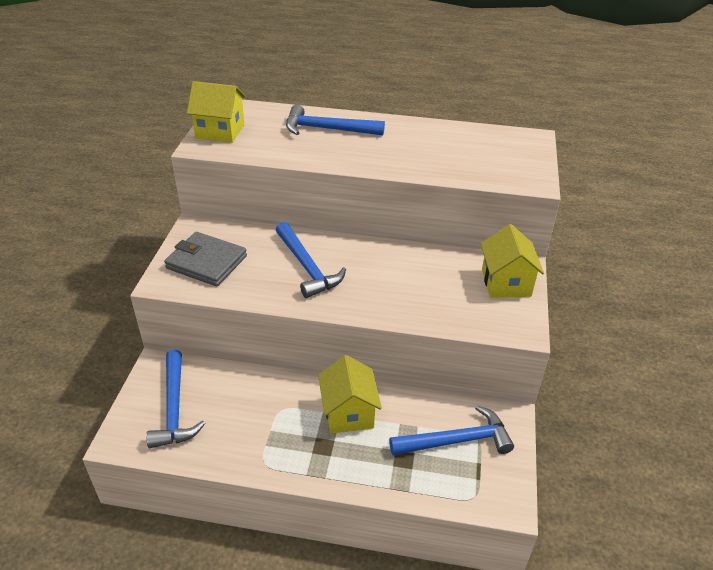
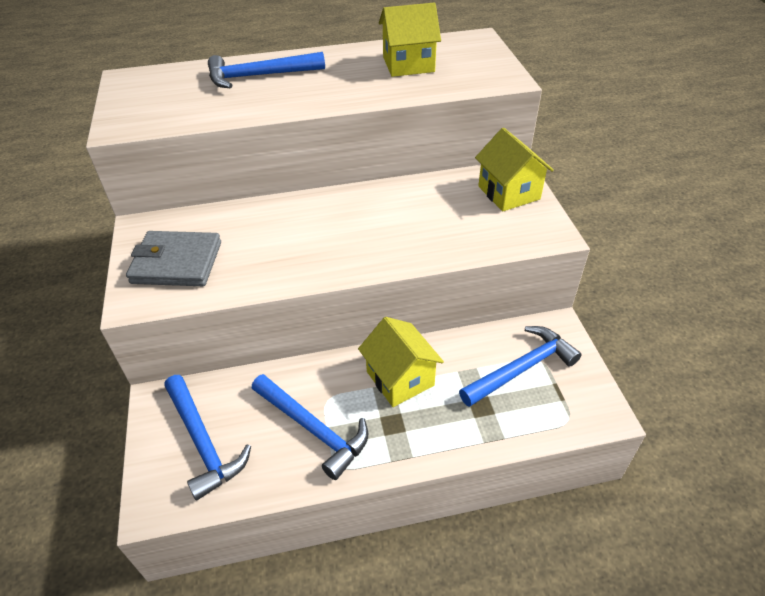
camera: 20 degrees left, 5 degrees up
(220, 131) = (133, 105): yellow house -> yellow house (408, 64)
(307, 267) = (296, 235): blue hammer -> blue hammer (313, 429)

